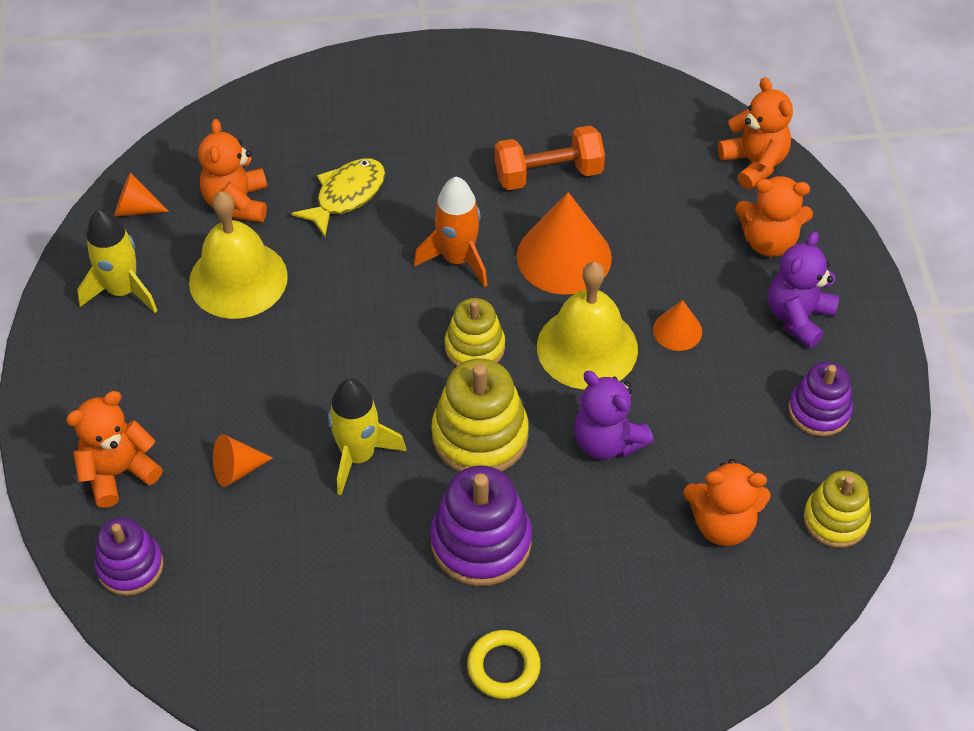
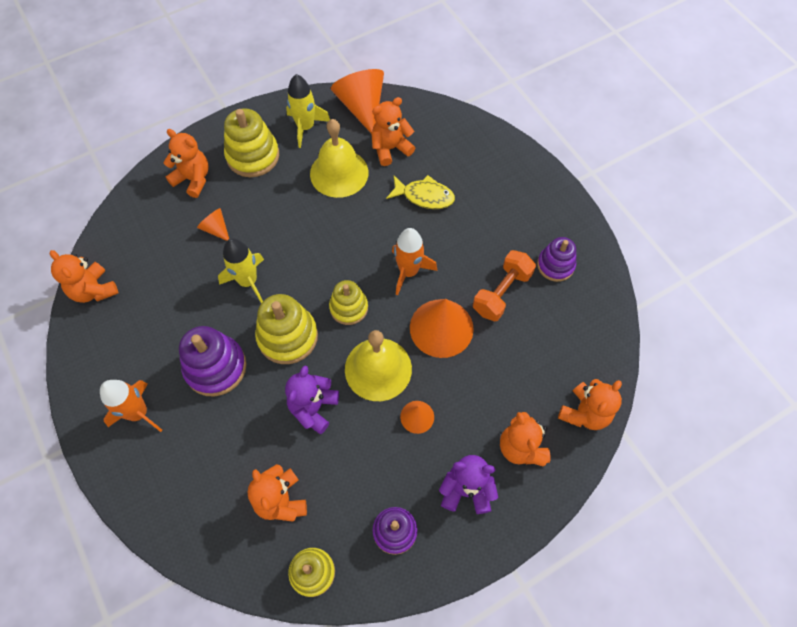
camera: 65 degrees right, 10 degrees up
(129, 377) = (253, 156): none -> yellow stacking toy
(130, 566) = (140, 210): purple stacking toy -> purple stacking toy (555, 265)
(135, 208) = (362, 107): orange cone -> orange cone, size x1.99
(246, 676) = (94, 290): none -> orange teddy bear
(503, 667) = (138, 413): yellow ring -> orange rocket
(548, 174) = (501, 293): orange dumbbell -> orange dumbbell turned 75 degrees clockwise

